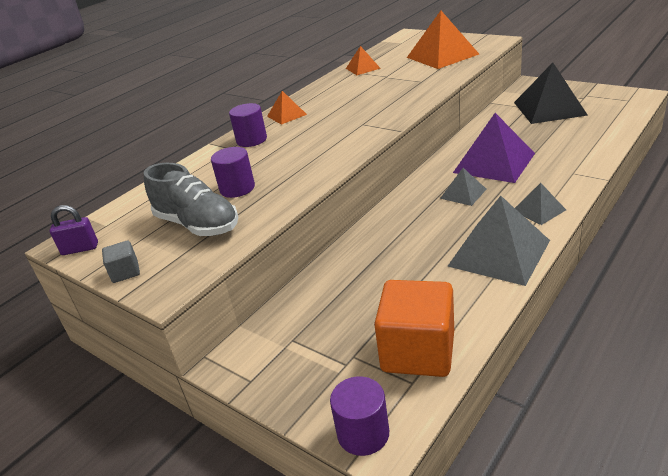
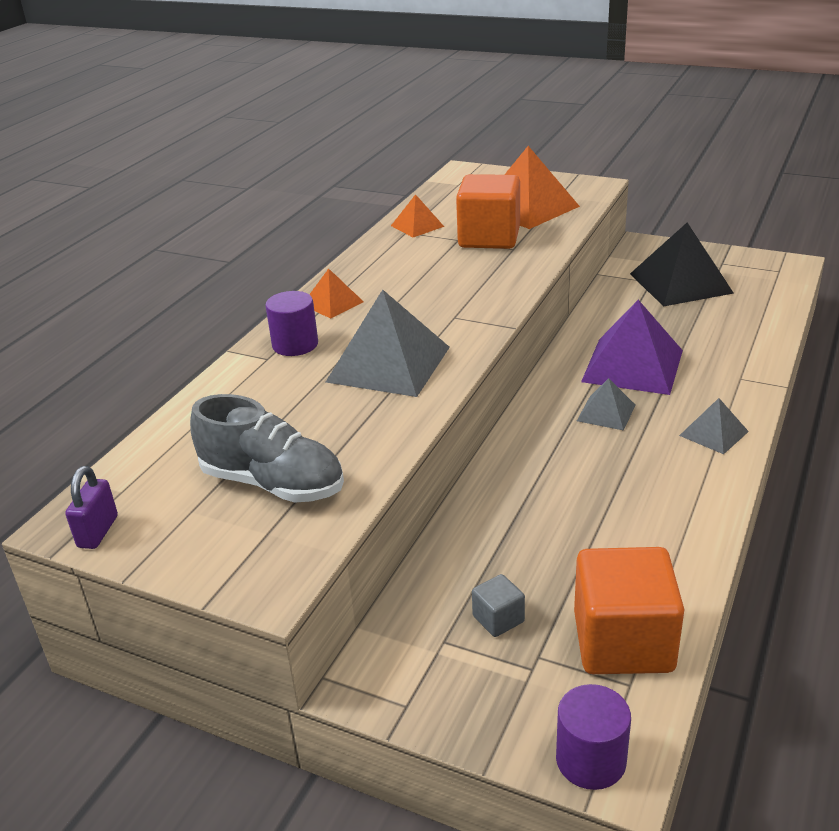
camera: 15 degrees left, 0 degrees up
(80, 249) = (98, 532): purple padlock -> purple padlock turned 60 degrees counterclockwise
(125, 272) = (193, 564): grey cube -> grey cube (498, 619)
(237, 188) = (308, 424): purple cylinder -> none
(407, 75) = (489, 238): none -> orange cube
(499, 253) = (682, 497): grey pyramid -> grey pyramid (388, 364)

